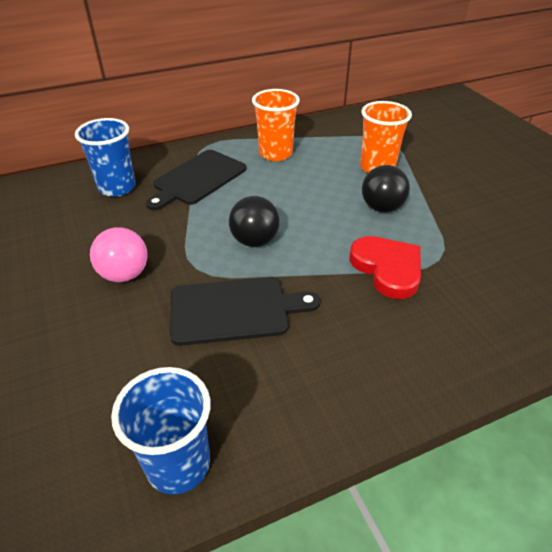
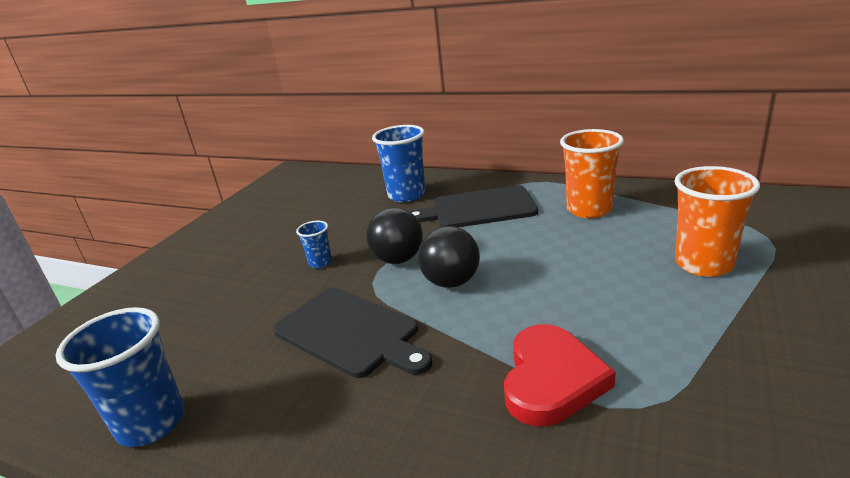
camera: 50 degrees right, 15 degrees down
(125, 274) = (320, 262): pink ball -> blue cup
(382, 208) = (643, 310): black ball -> black ball (398, 259)

